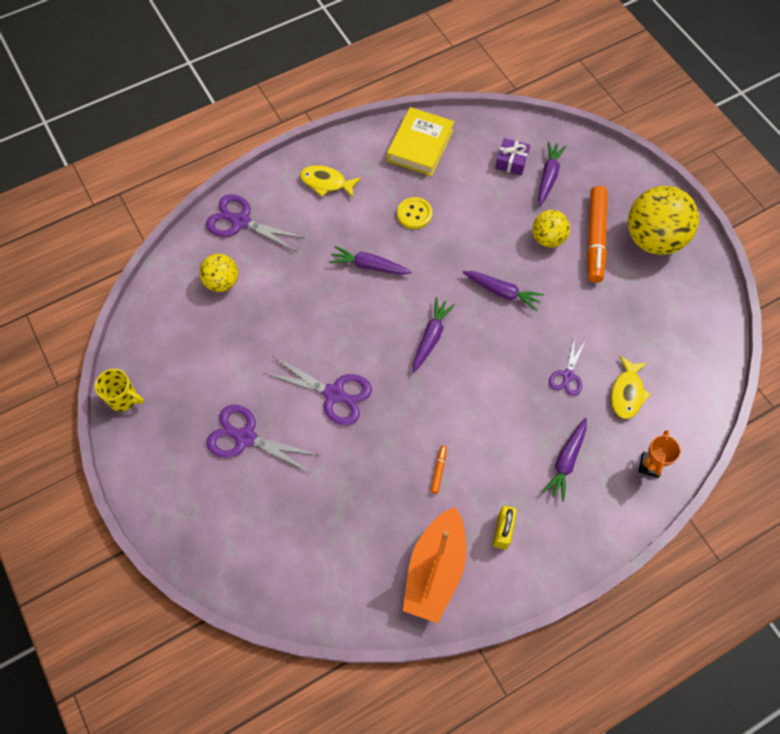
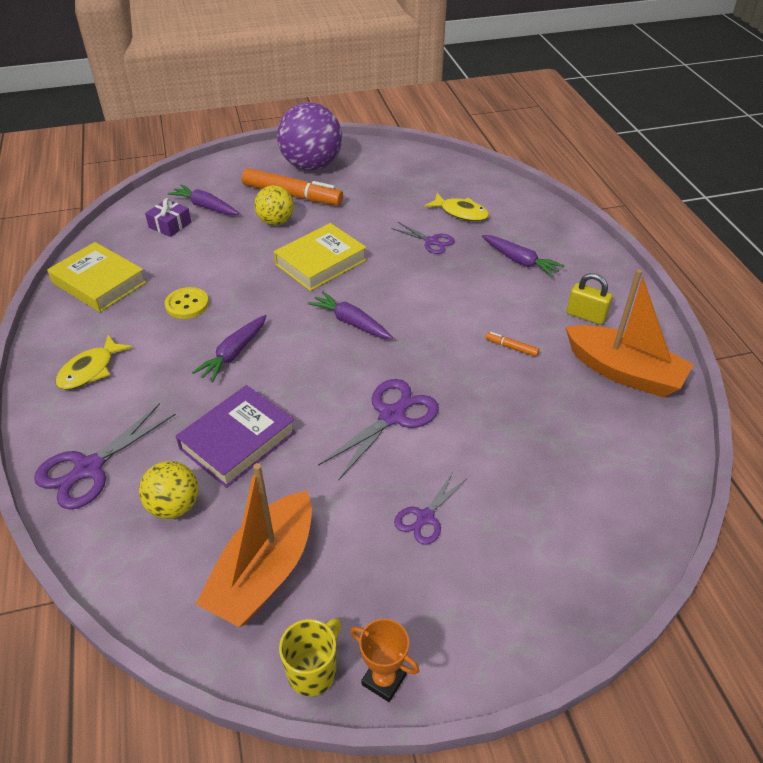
camera: 75 degrees left, 20 degrees down
(184, 351) = (264, 572): none -> orange boat
(245, 437) = (425, 517): purple scissors -> purple scissors, size x0.60
(285, 299) = (238, 441): none -> purple book
(502, 292) = (321, 262): purple carrot -> yellow book
(650, 465) = (535, 216): orange trophy -> orange trophy (384, 679)
(653, 239) = (311, 166): yellow ball -> purple ball

